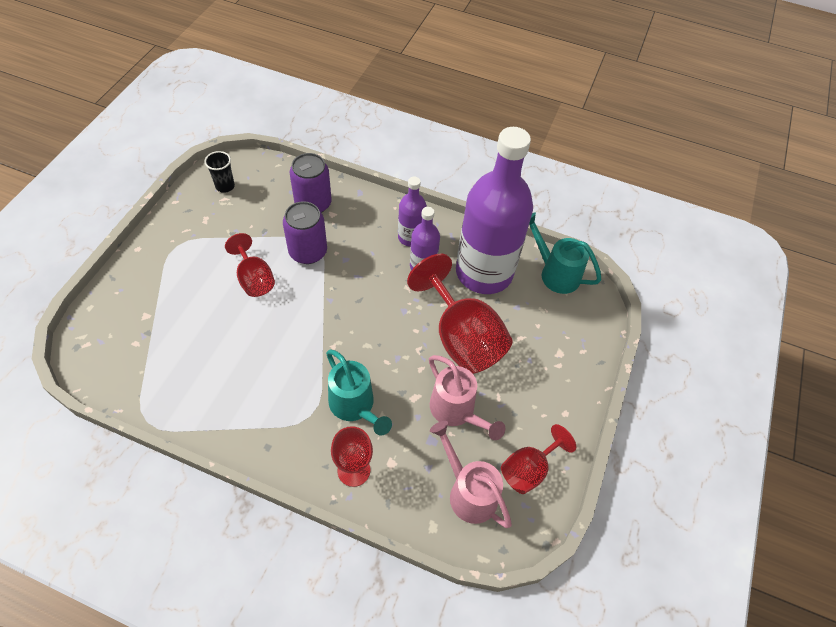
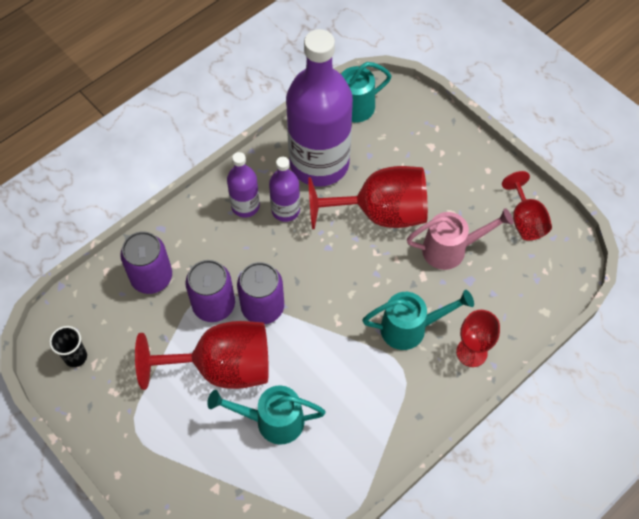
camera: 60 degrees left, 5 degrees up
(219, 332) = (272, 421): none -> turquoise watering can
(254, 279) = (222, 367): red goblet -> red goblet, size x1.77
(322, 285) = (262, 307): none -> purple can
(468, 491) = (526, 272): pink watering can -> none

